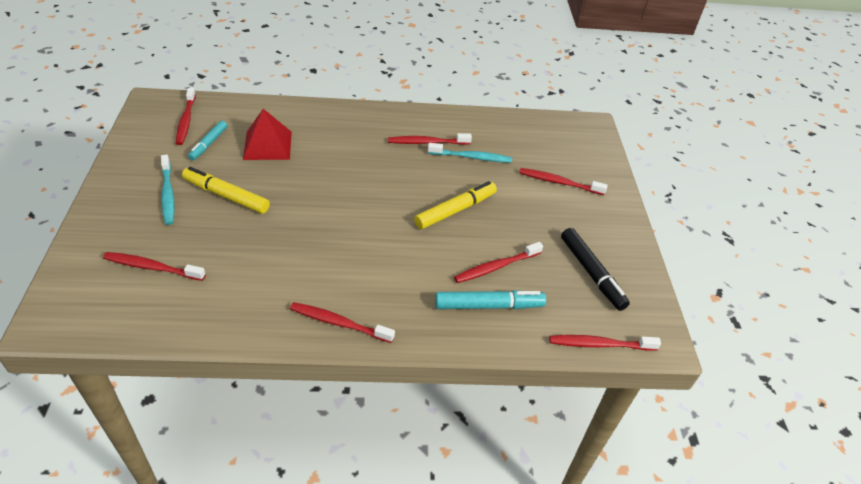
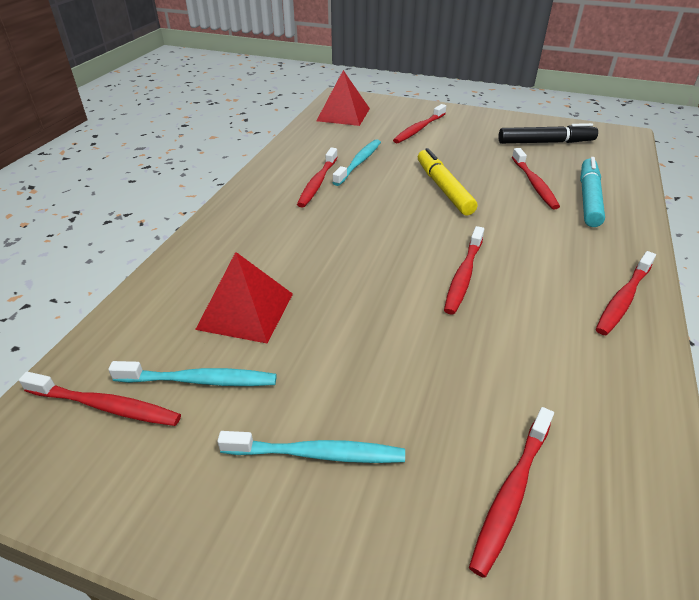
camera: 65 degrees left, 5 degrees down
(209, 144) = (199, 380): turquoise marker -> turquoise toothbrush
(226, 196) = (351, 373): yellow marker -> none
(555, 133) = (343, 114): none -> red pyramid
(599, 344) = (632, 158): red toothbrush -> red toothbrush (463, 275)

